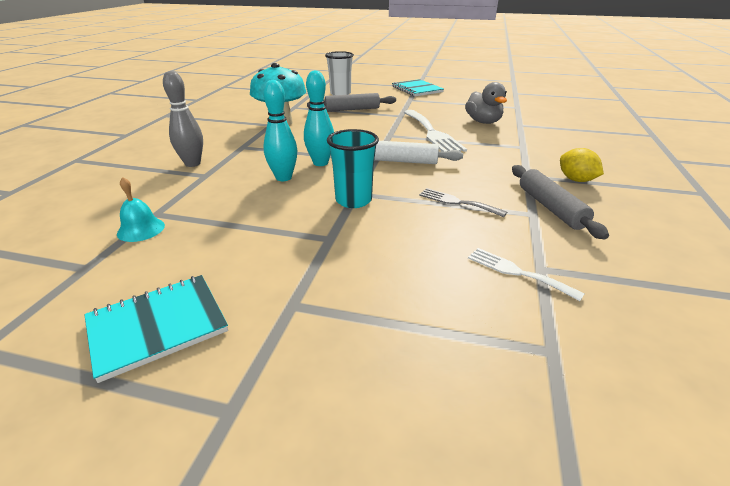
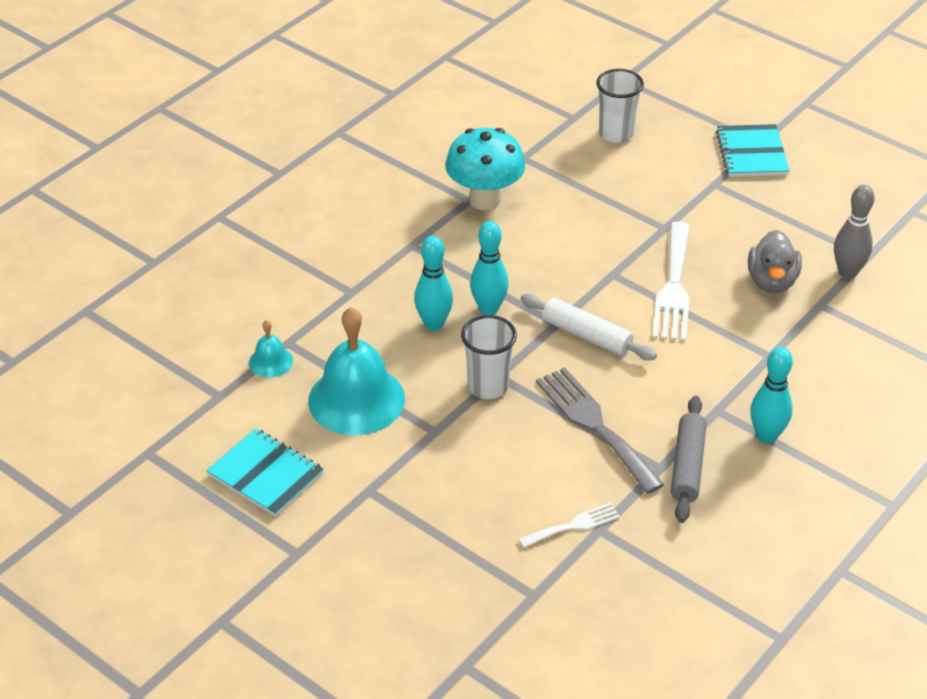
camera: 25 degrees right, 10 degrees up
(157, 326) = (266, 474): turquoise notebook -> turquoise notebook turned 45 degrees clockwise
(192, 163) = (344, 265): grey bowling pin -> grey bowling pin (847, 272)
(240, 235) = (356, 399): none -> turquoise bell
(352, 109) = (604, 190): grey rolling pin -> none
(353, 200) = (488, 386): turquoise cup -> white cup
(457, 202) = (595, 425): grey fork -> grey fork, size x1.84
(517, 272) = (573, 525): white fork -> white fork turned 90 degrees clockwise
(576, 180) = (766, 436): yellow lemon -> turquoise bowling pin

